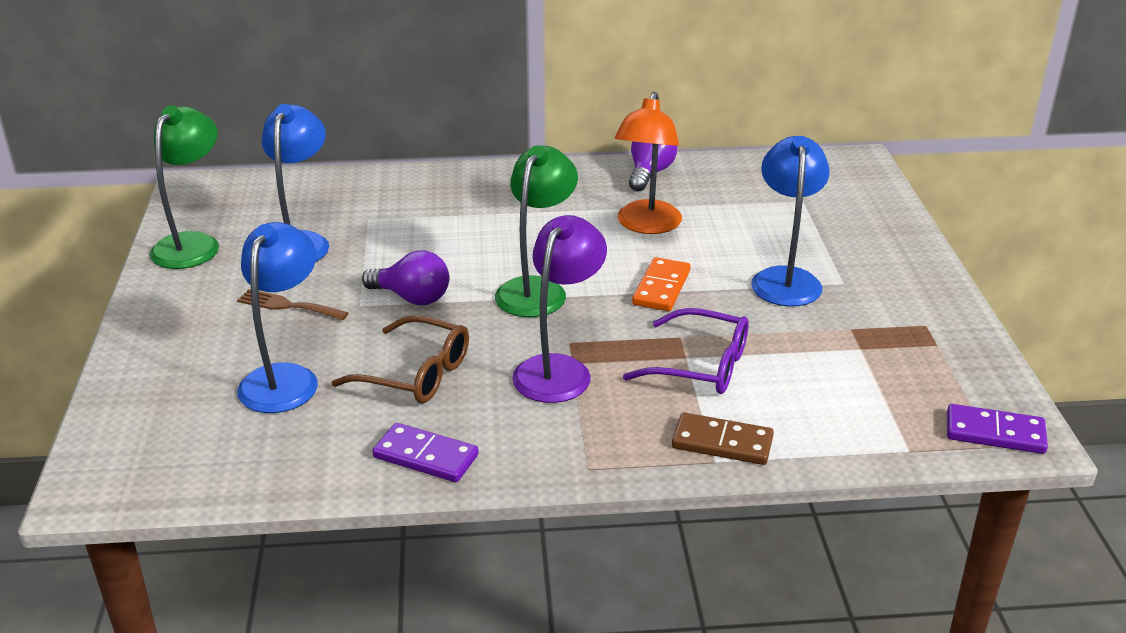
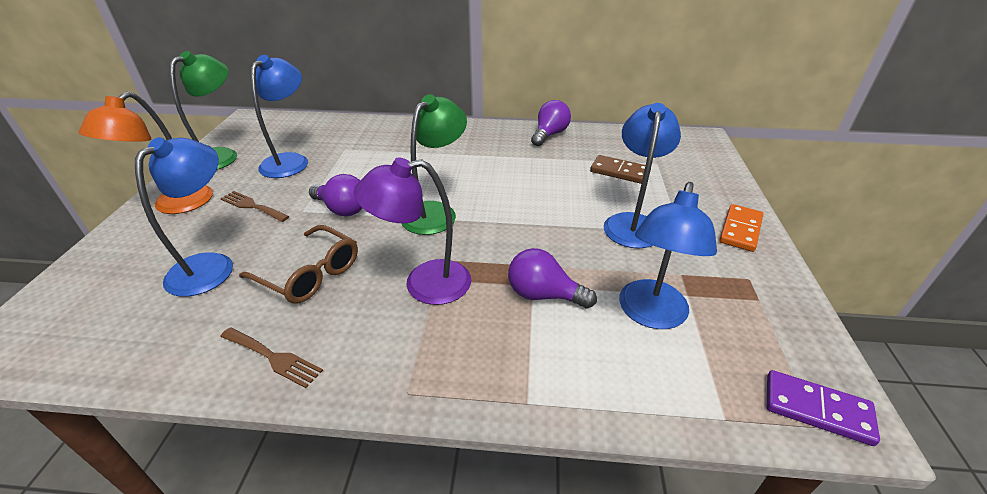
camera: 10 degrees right, 5 degrees up
(426, 456) = (273, 357): purple domino -> brown fork
(559, 369) = (424, 284): purple lamp -> purple lamp turned 135 degrees counterclockwise
(646, 225) = (535, 171): orange lamp -> orange lamp (174, 206)
(661, 288) = (531, 220): orange domino -> orange domino (740, 230)
(701, 365) = (543, 295): purple glasses -> purple light bulb
(722, 443) = (540, 381): brown domino -> brown domino (619, 172)
(823, 372) = (650, 315): none -> blue lamp

